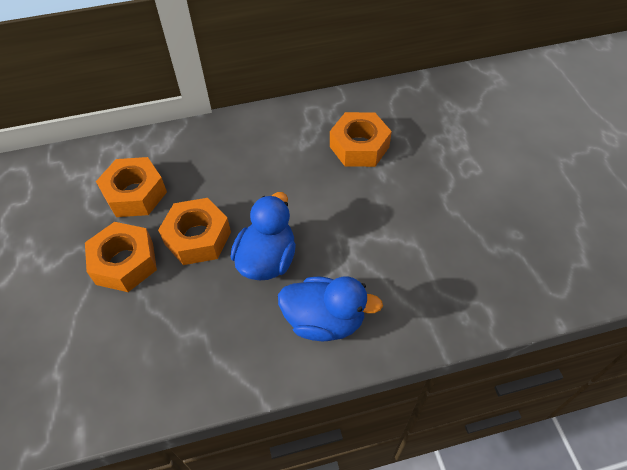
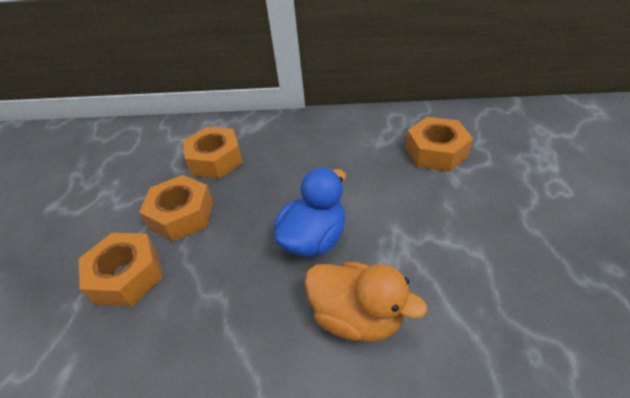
camera: 20 degrees right, 10 degrees down
(197, 237) = (254, 205): orange nut -> orange nut (127, 276)
(324, 320) = (357, 316): blue duck -> orange duck

